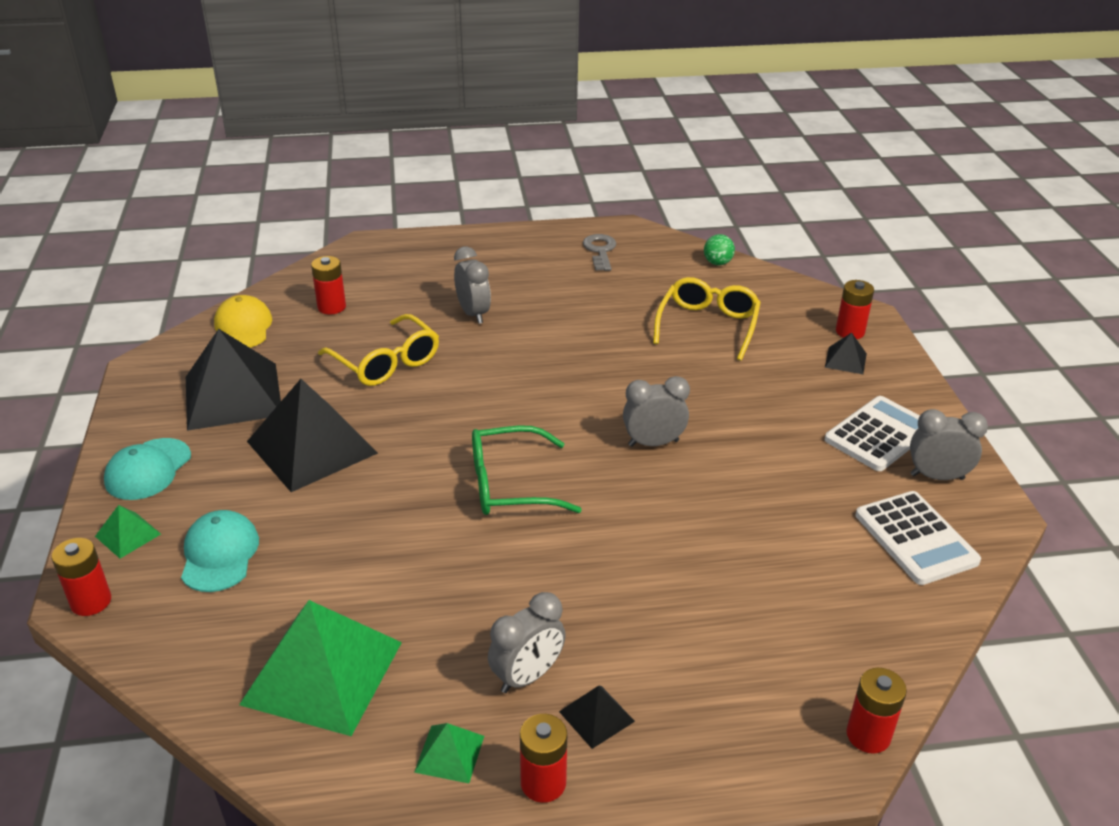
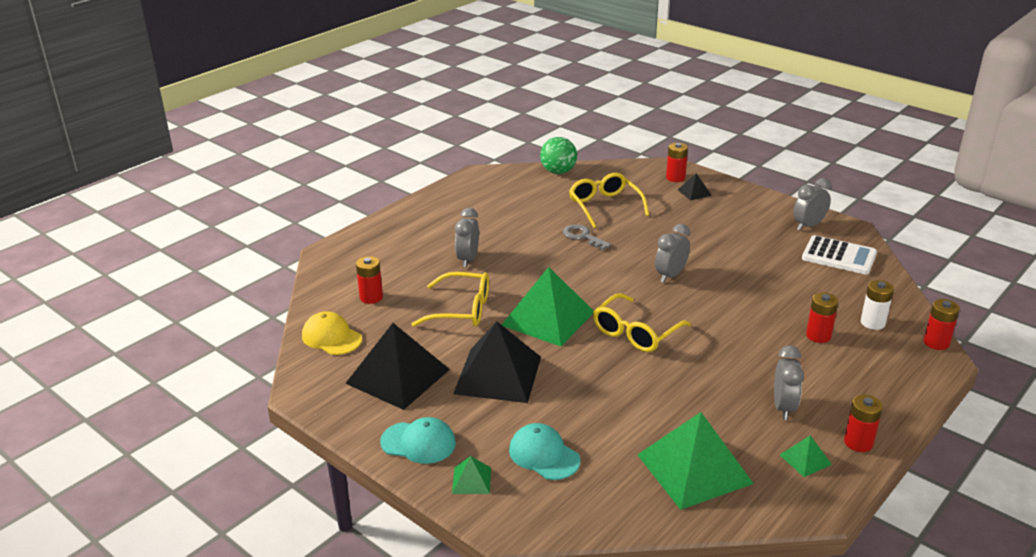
camera: 40 degrees left, 5 degrees down
(91, 601) = (513, 523): red battery -> red battery (818, 336)
(148, 469) = (418, 443): turquoise cap -> turquoise cap turned 60 degrees counterclockwise
(449, 417) = (548, 318): none -> green pyramid
(473, 313) = (468, 259): grey clock -> grey clock turned 105 degrees counterclockwise
(509, 485) = (635, 332): green glasses -> yellow glasses
(596, 716) = (836, 403): black pyramid -> none
(600, 251) = (483, 193): grey key -> grey key (583, 237)
(717, 263) = (558, 172): green ball -> green ball, size x1.67
(818, 651) = (872, 323): none -> white battery
(879, 434) = (759, 219): white calculator -> none

